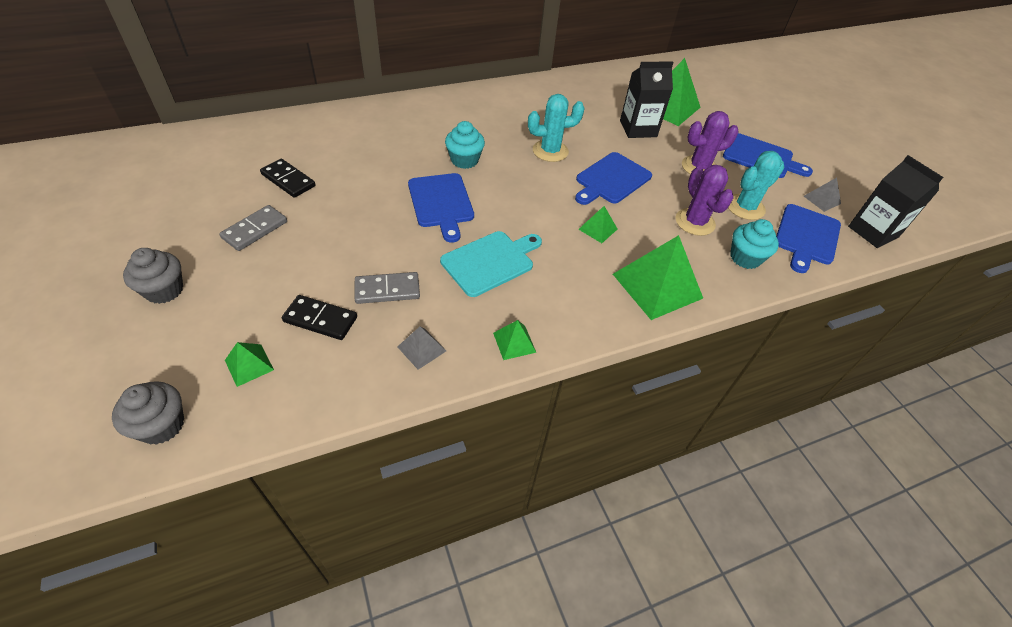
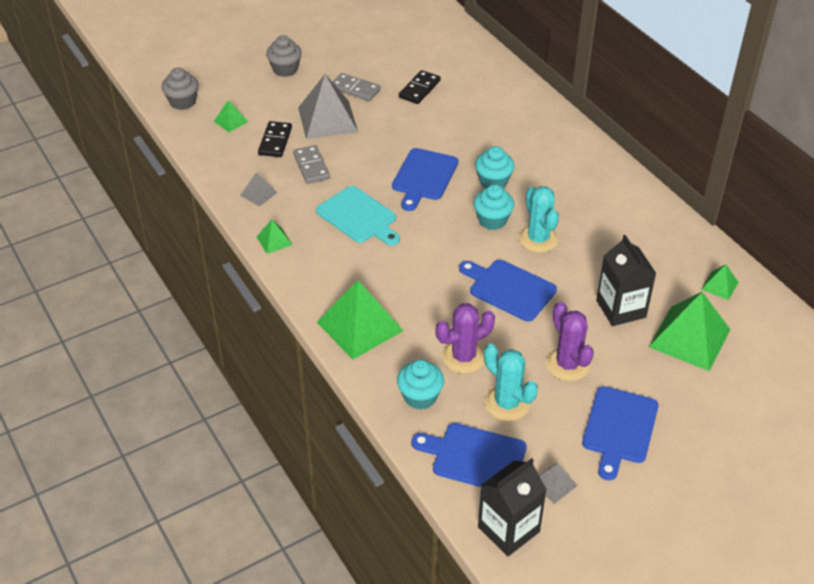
camera: 85 degrees right, 5 degrees down
(301, 263) = (327, 119): none -> grey pyramid
(441, 203) = (423, 177): blue cutting board -> blue cutting board turned 45 degrees counterclockwise
(519, 171) = (492, 220): none -> turquoise cupcake
(598, 229) = (425, 282): green pyramid -> green pyramid (719, 285)

